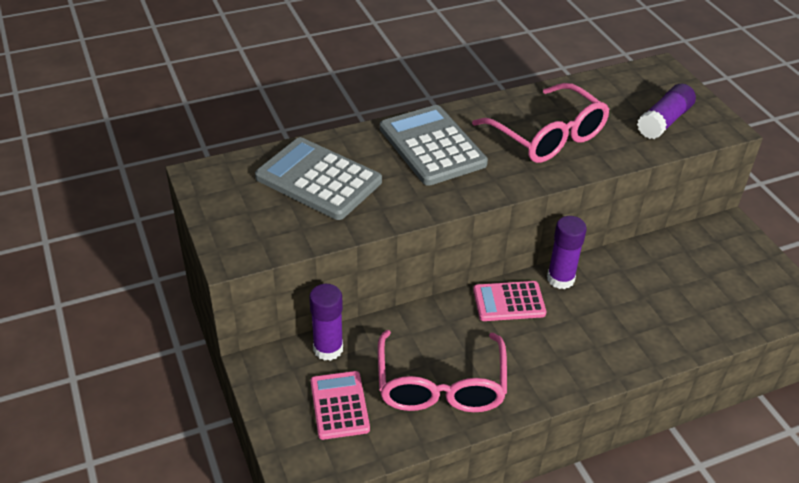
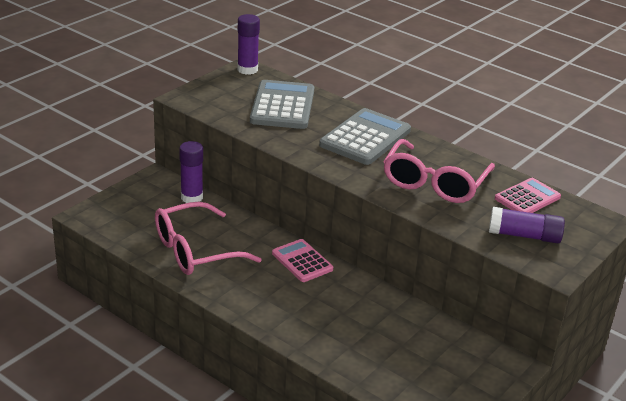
camera: 60 degrees right, 10 degrees down
(339, 405) = (147, 215): pink calculator -> pink calculator (527, 198)
(560, 279) = (350, 281): purple glue stick -> purple glue stick (247, 69)

